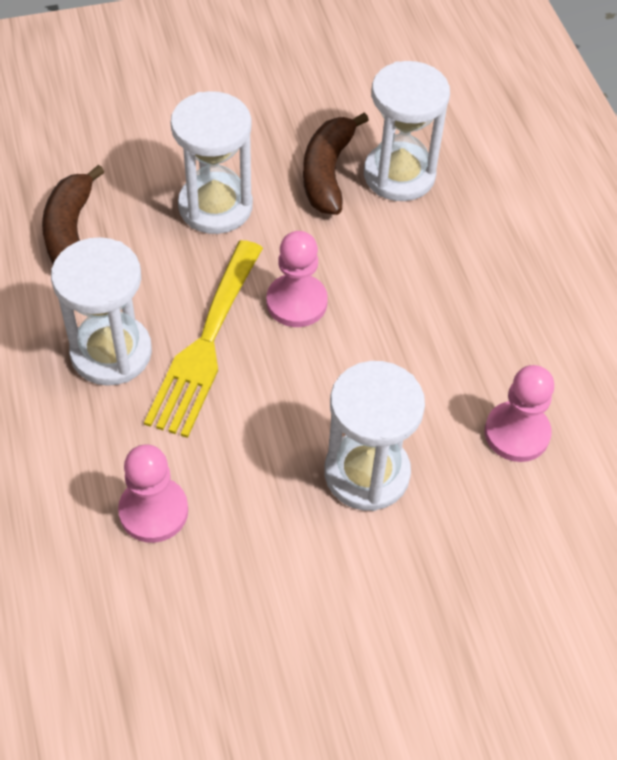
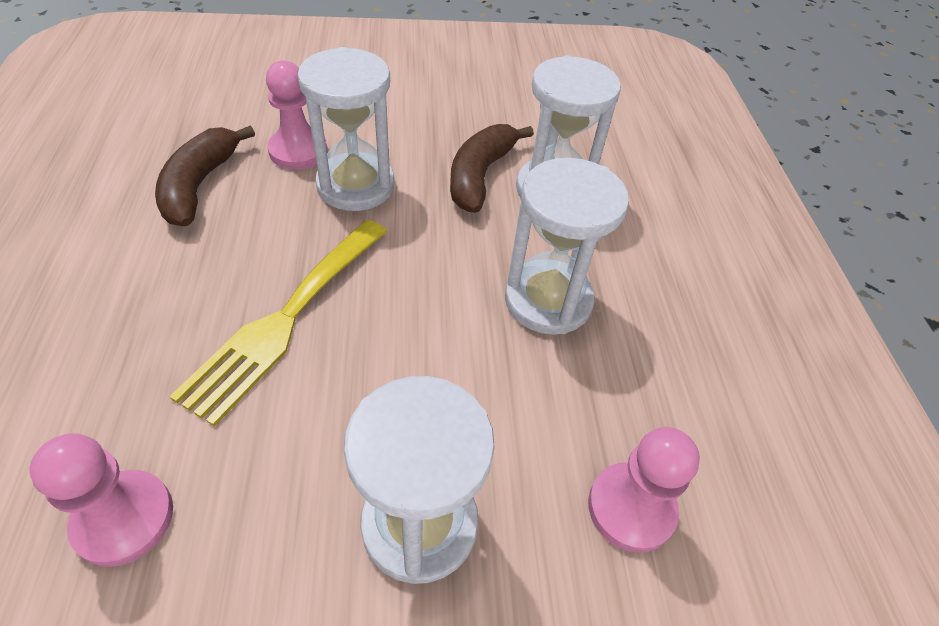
camera: 10 degrees right, 5 degrees down
(111, 352) = (177, 308): white hourglass -> white hourglass (548, 300)
(296, 302) = (404, 293): pink pawn -> pink pawn (298, 151)

